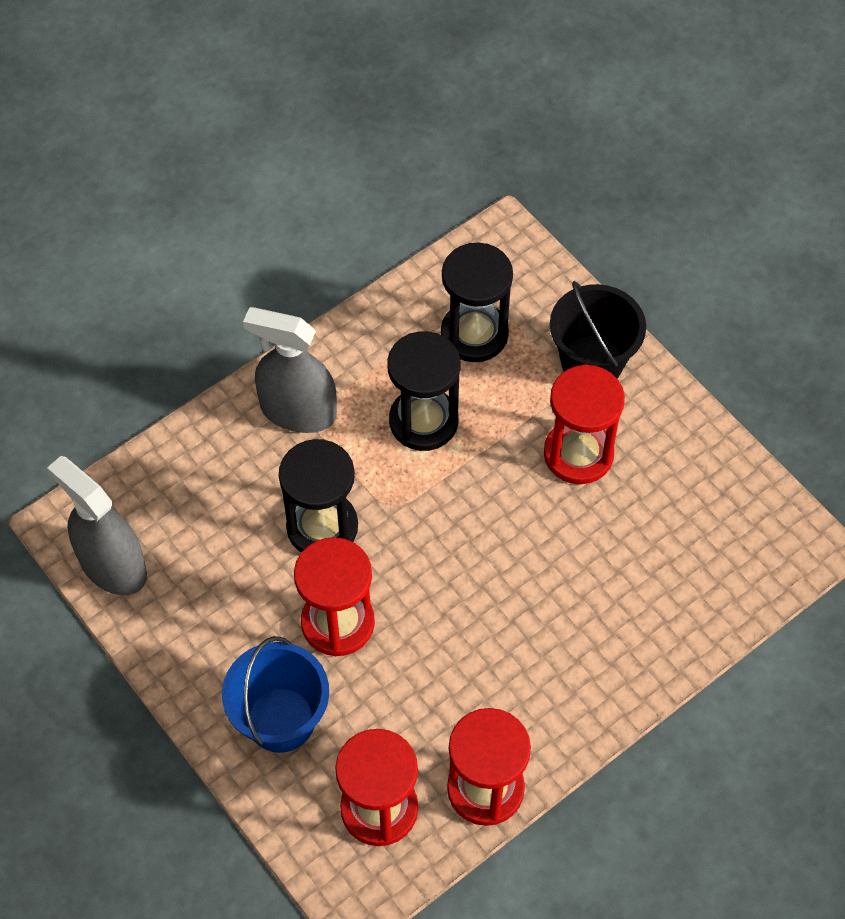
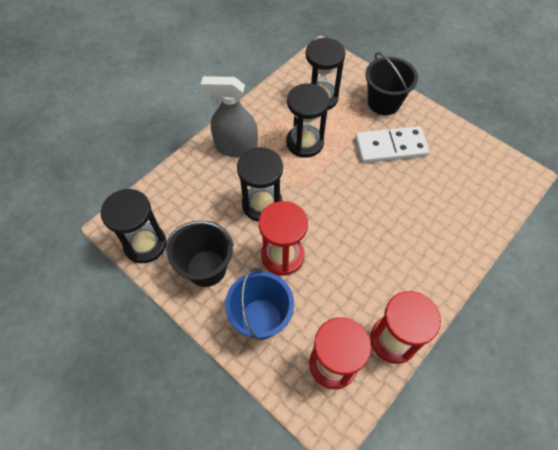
camera: 10 degrees left, 0 degrees up
(112, 565) = (145, 244): grey spray bottle -> black hourglass
(207, 622) = (206, 268): none -> black bucket
(578, 454) = (390, 147): red hourglass -> white domino

